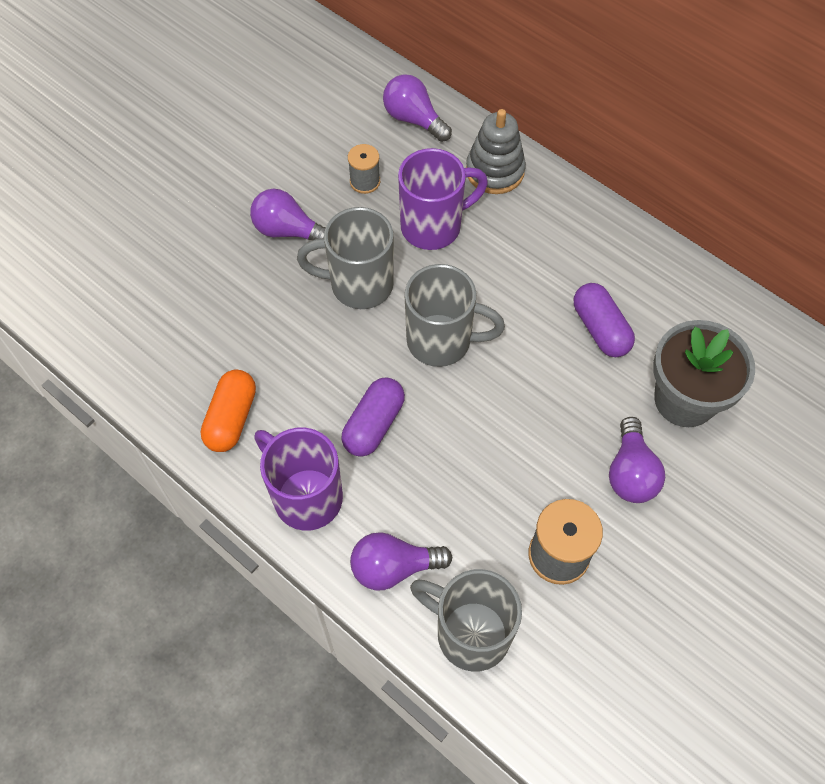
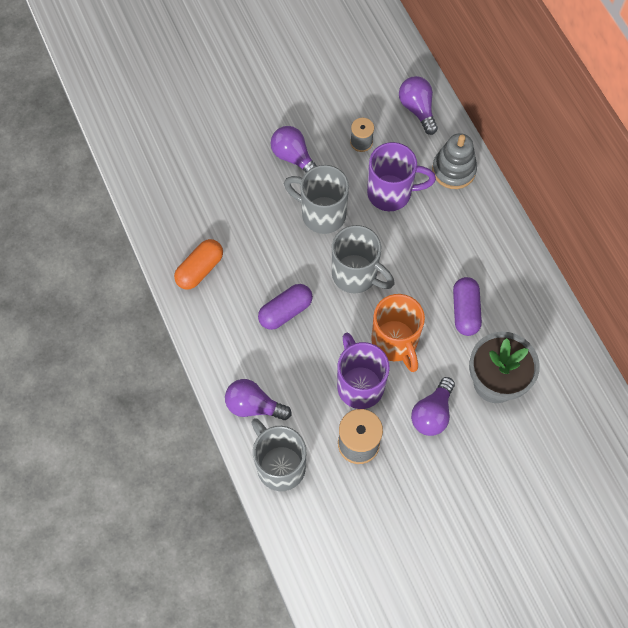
camera: 25 degrees right, 5 degrees up
(306, 496) = (222, 338): purple mug -> purple mug (359, 384)
(535, 404) = (395, 342): none -> orange mug

